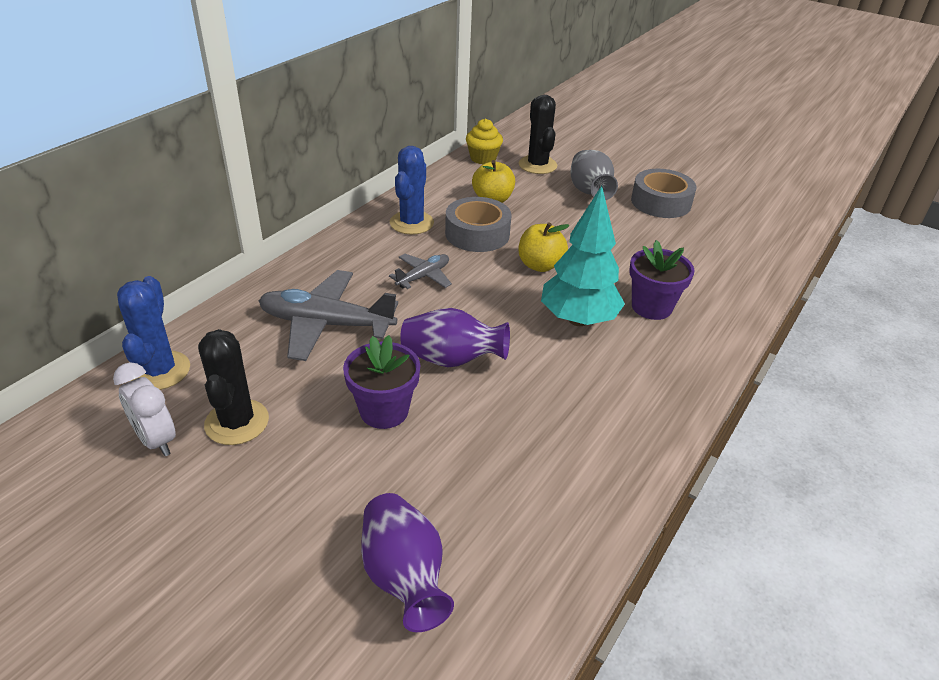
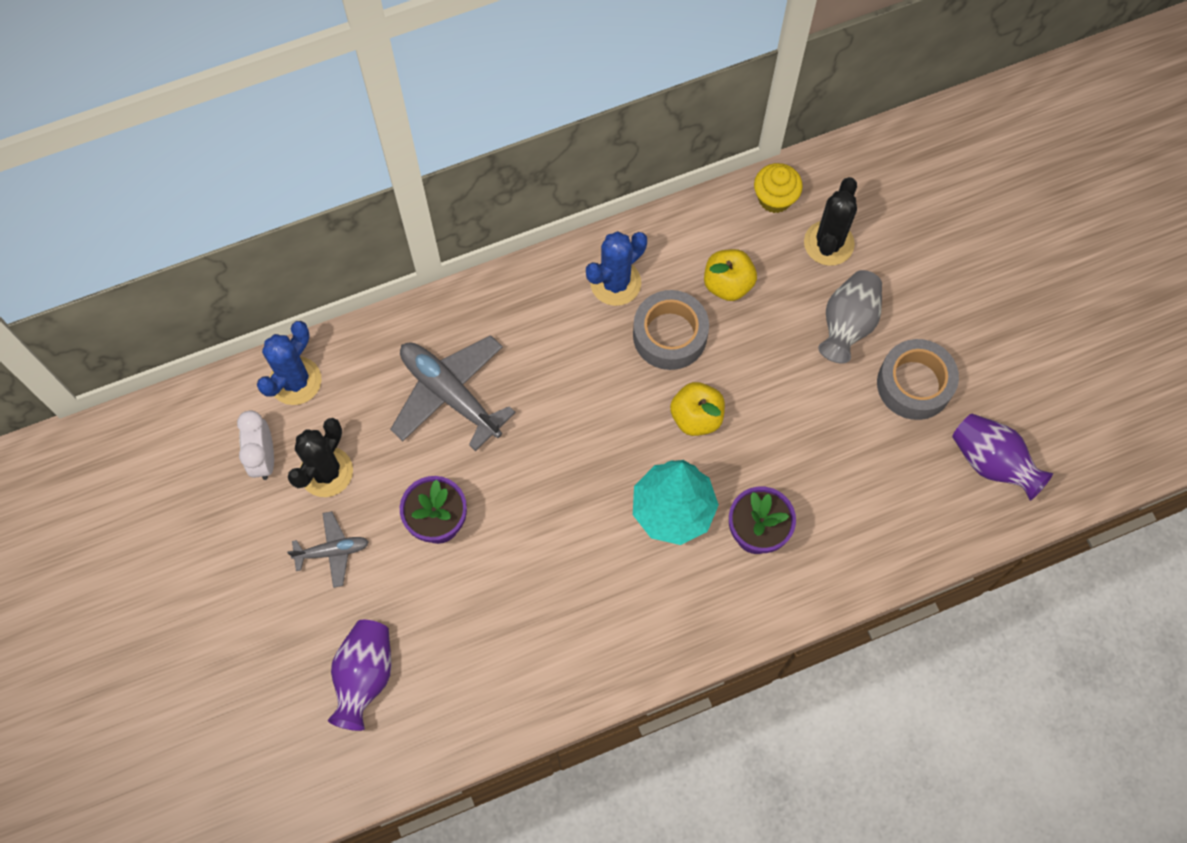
camera: 35 degrees right, 30 degrees up
(423, 276) = (573, 374): grey plane -> grey plane (332, 551)
(451, 359) = (527, 496): purple vase -> purple vase (991, 462)

